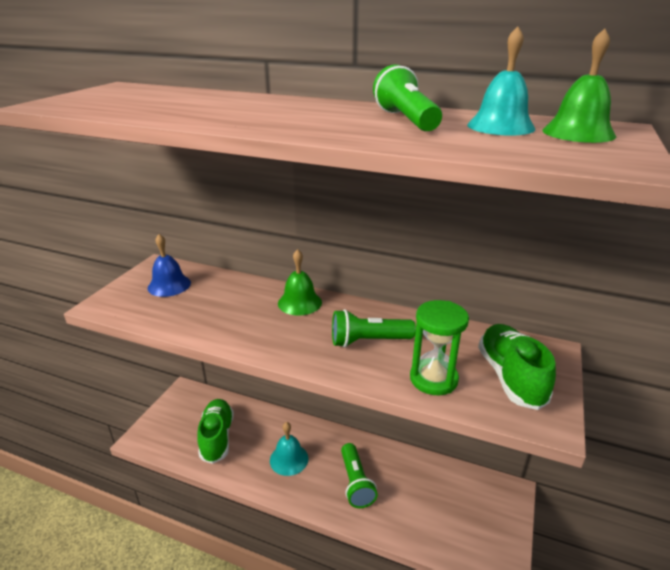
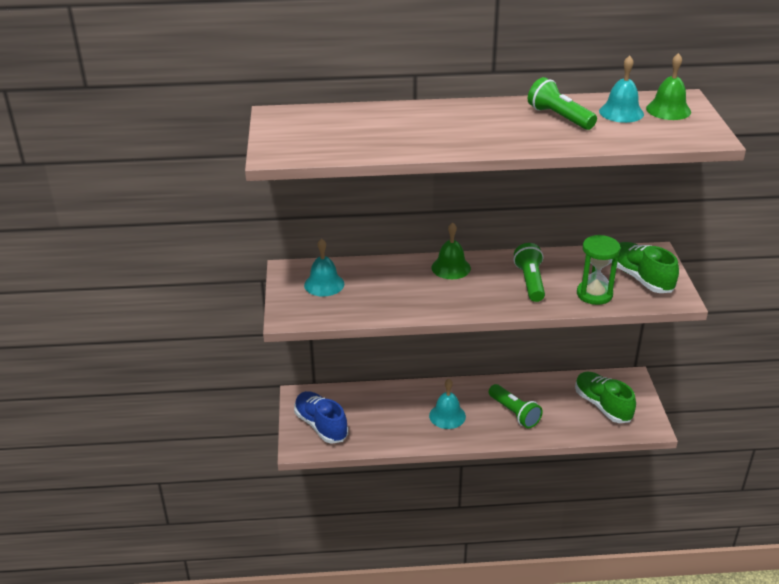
camera: 25 degrees left, 5 degrees up
(169, 285) = (324, 284): blue bell -> turquoise bell
(175, 425) = (321, 425): none -> blue shoe
(217, 437) = (370, 422): green shoe -> green shoe (602, 405)
(368, 341) = (530, 282): green flashlight -> green flashlight turned 120 degrees clockwise

